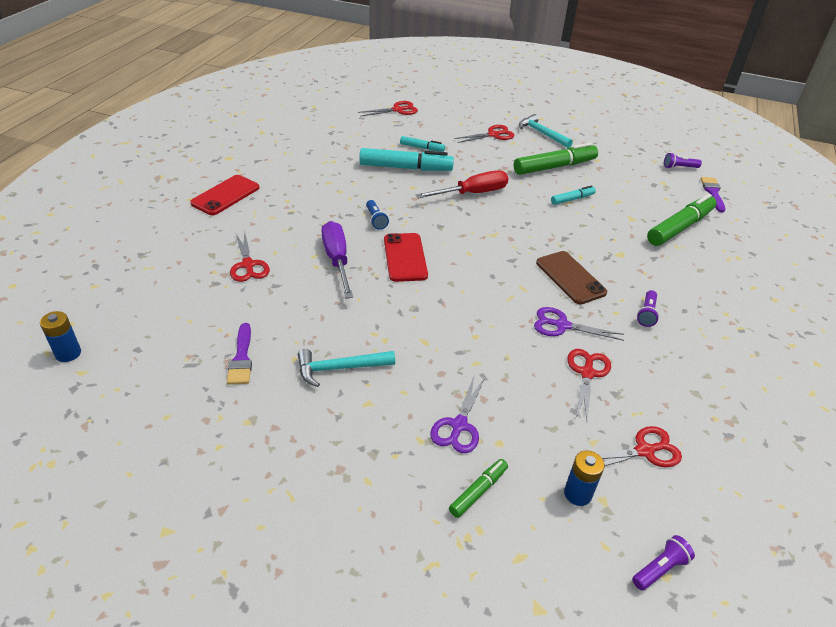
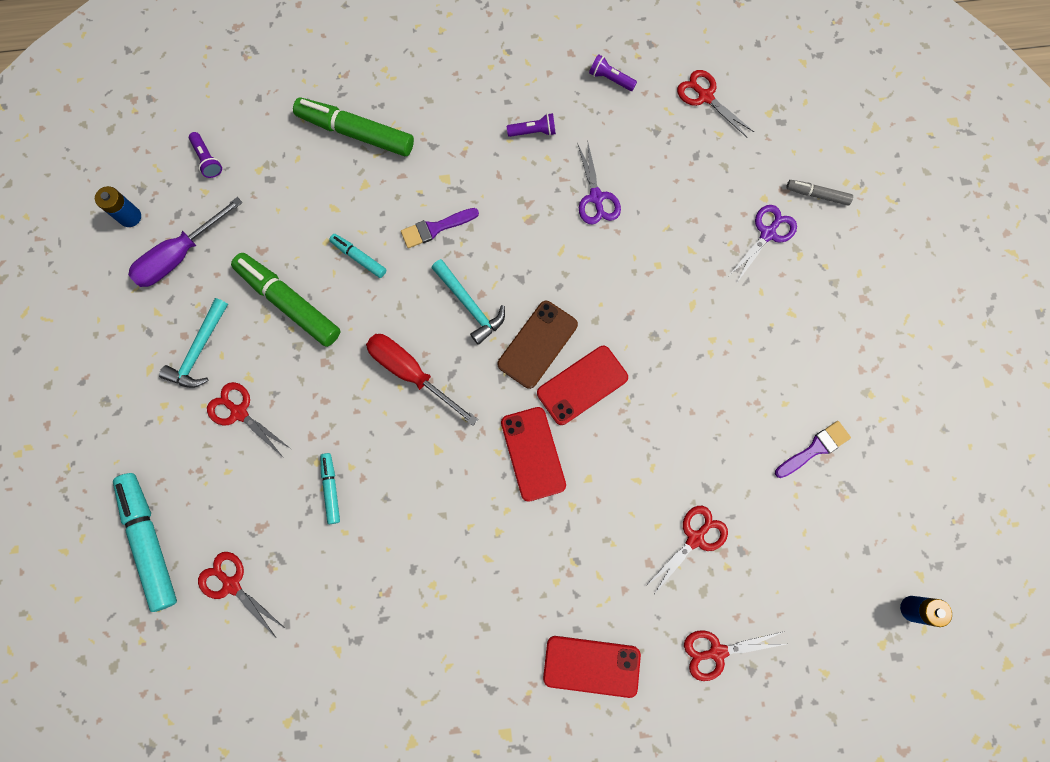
camera: 115 degrees left, 35 degrees up
(337, 260) = (629, 452): purple screwdriver -> purple screwdriver (180, 255)
(340, 368) = (770, 357): turquoise hammer -> turquoise hammer (470, 305)
(376, 220) = (533, 454): blue flashlight -> red phone
(406, 168) = (396, 482): turquoise marker -> turquoise marker (150, 541)
(459, 425) = (767, 233): purple scissors -> purple scissors turned 45 degrees counterclockwise
(478, 491) = (817, 195): green marker -> grey marker
(570, 278) = (517, 213): brown phone -> brown phone (537, 344)
(577, 494) = (775, 130): blue battery -> blue battery (130, 217)
(587, 373) = (646, 159): red scissors -> red scissors (717, 652)
(660, 569) = (800, 66): purple flashlight -> purple flashlight (610, 79)
(713, 193) = (254, 112): purple brush -> purple brush (435, 228)

